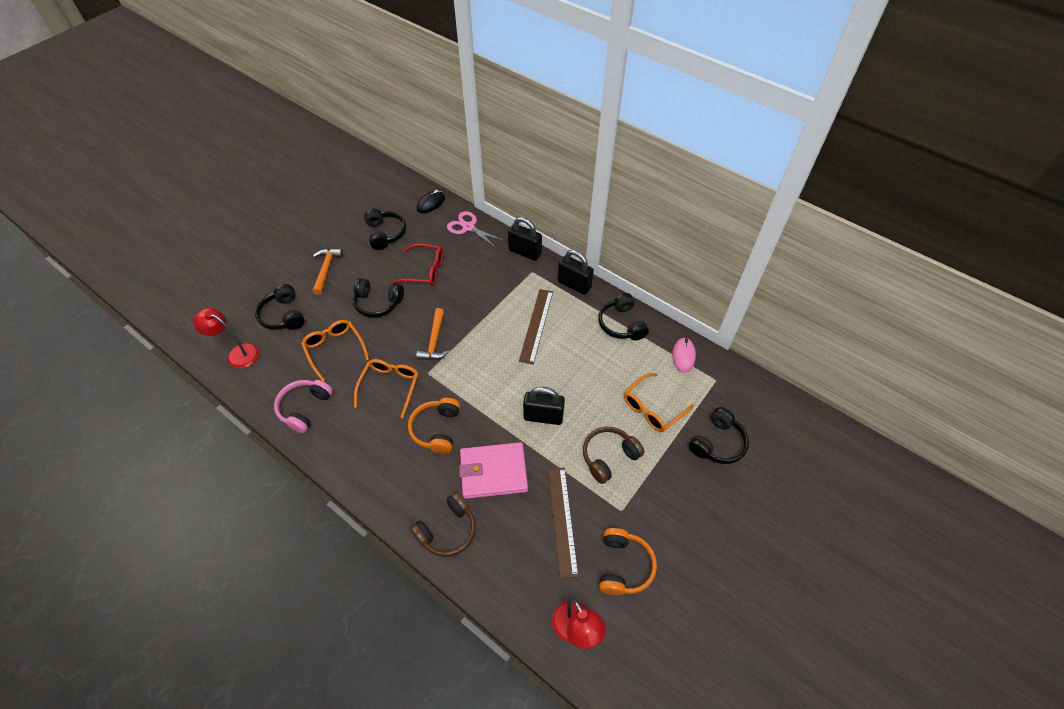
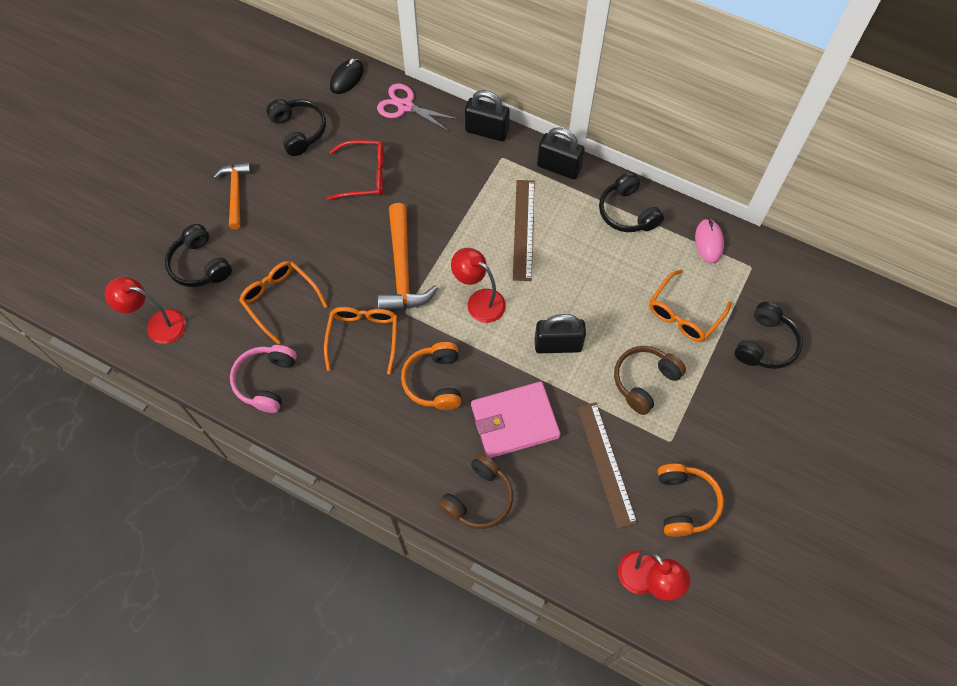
camera: 10 degrees left, 10 degrees up
(378, 303) = (317, 230): black headphones -> none
(434, 341) = (402, 269): orange hammer -> orange hammer, size x1.53
(488, 373) = (479, 301): none -> red lamp

